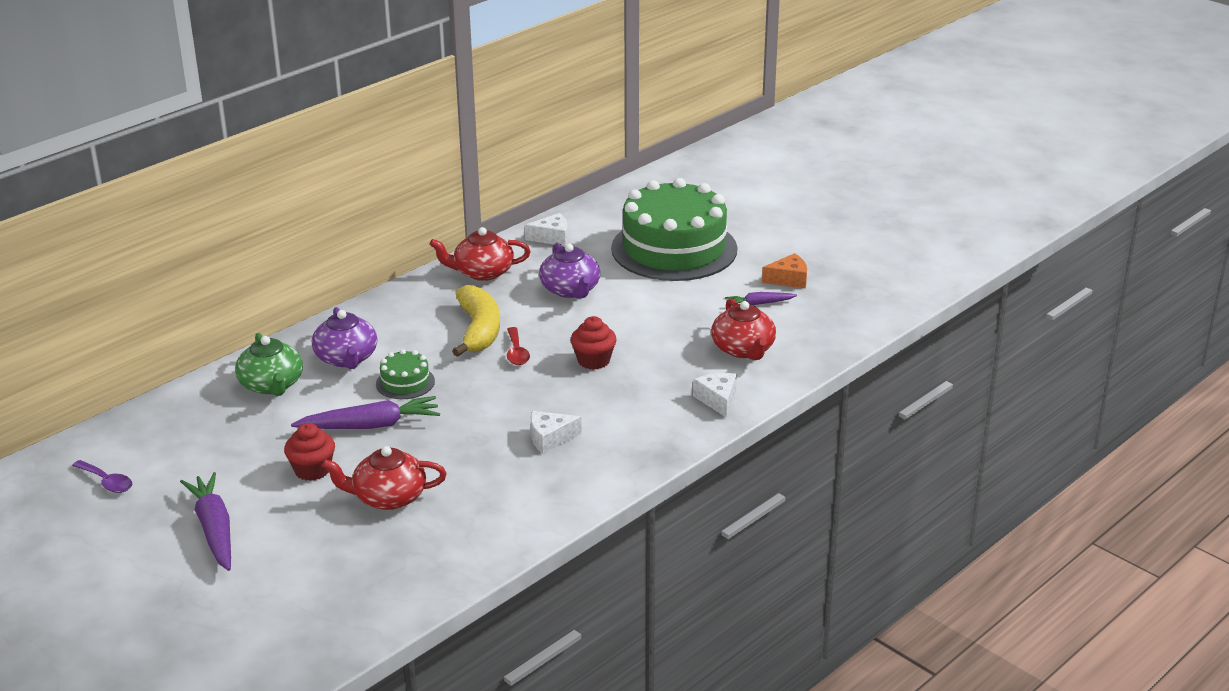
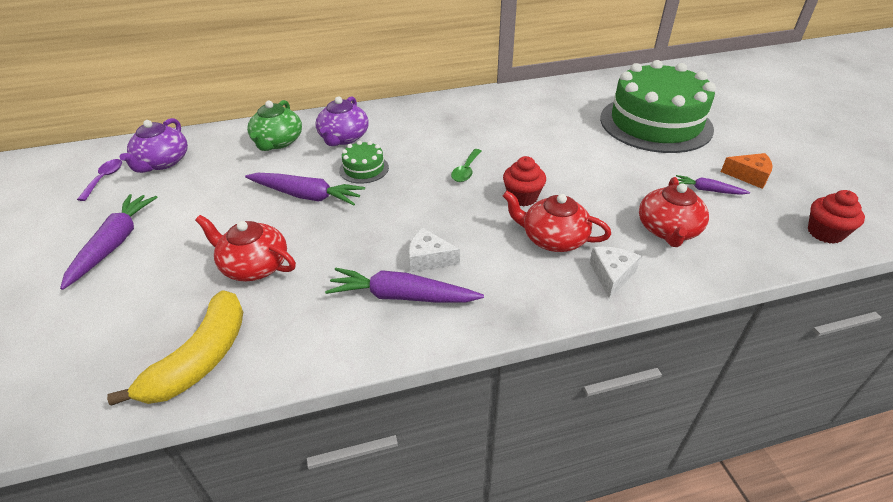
camera: 30 degrees right, 10 degrees up
(107, 482) = (104, 179): purple spoon -> purple spoon turned 150 degrees counterclockwise
(312, 470) = (230, 218): red cupcake -> red cupcake (825, 233)
(478, 330) = (453, 144): yellow banana -> yellow banana (201, 358)
(482, 272) = (492, 103): red teapot -> red teapot (553, 238)
(516, 353) = (466, 171): red spoon -> green spoon
(552, 237) = (562, 92): white cheese -> none
(552, 473) = (402, 296): none -> purple carrot
(570, 290) = (547, 133): purple teapot -> purple teapot (162, 162)

